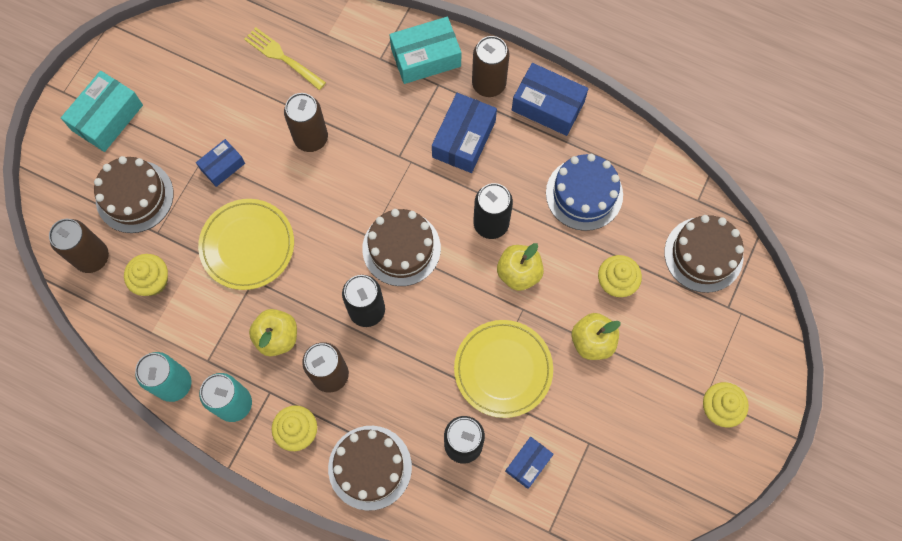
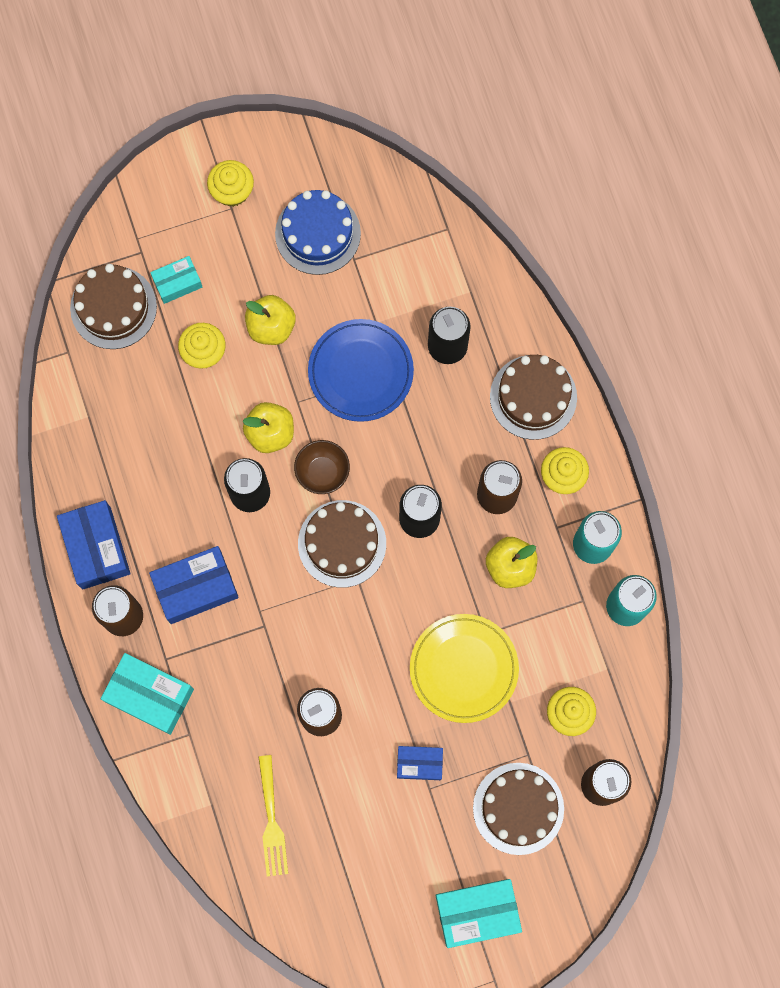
camera: 135 degrees left, 5 degrees up
(459, 280) = (322, 472): none -> brown bowl
(503, 369) = (360, 372): yellow plate -> blue plate
(528, 463) = (413, 288): blue box -> none
(584, 194) = (150, 445): blue cake -> blue cake (317, 233)
(683, 310) = (177, 283): none -> turquoise box

